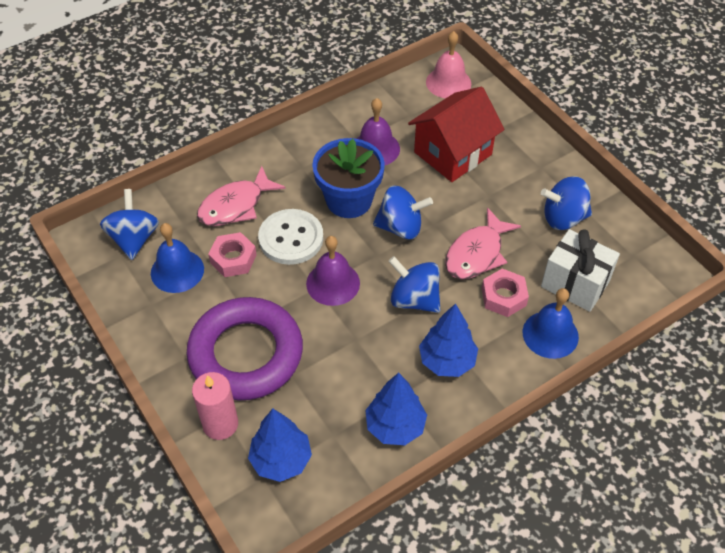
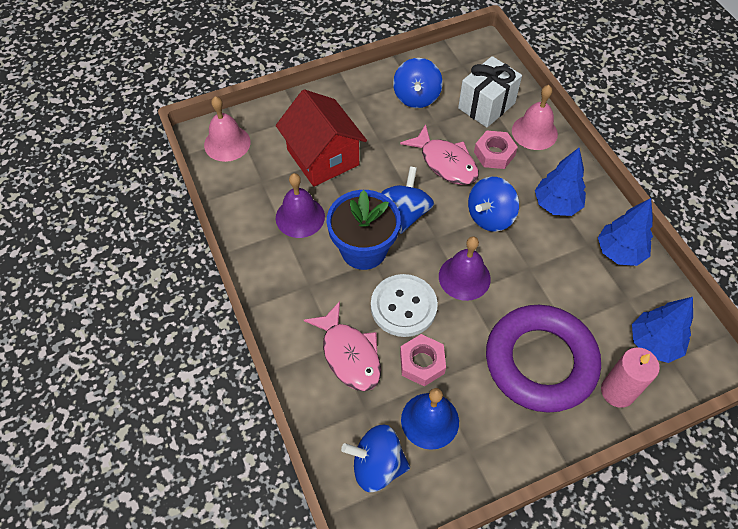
camera: 80 degrees left, 5 degrees up
(550, 334) = (534, 132): blue bell -> pink bell

